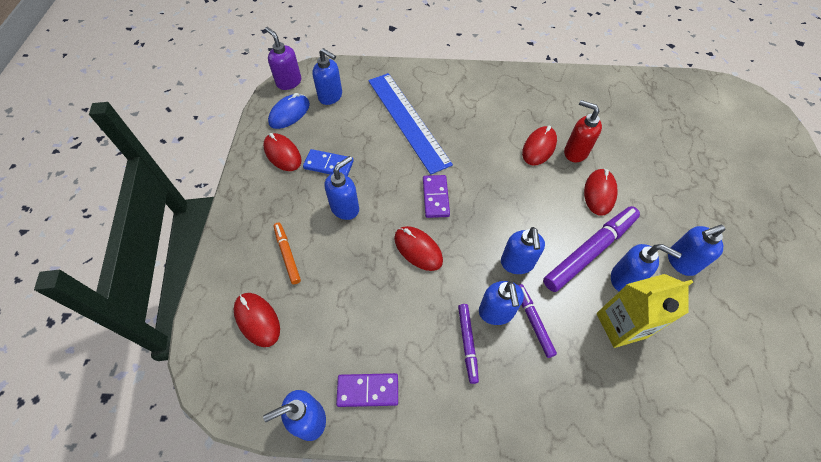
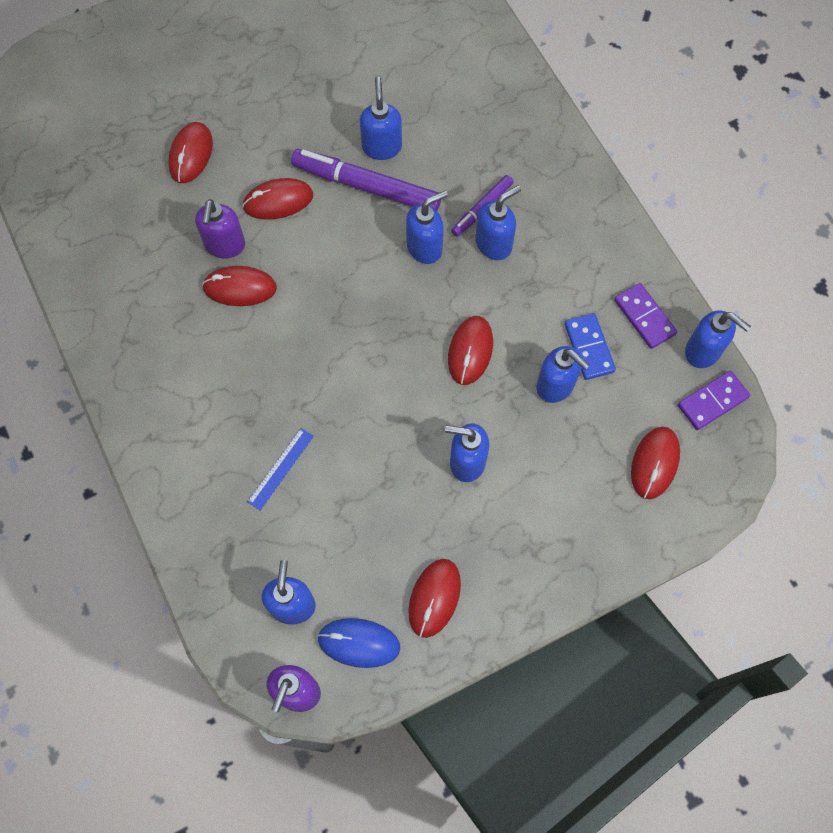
camera: 120 degrees left, 10 degrees up
(287, 255) = (566, 486): orange marker -> none
(329, 165) = (415, 524): blue domino -> blue domino (589, 348)
(407, 121) = (281, 469): blue ruler -> blue ruler, size x0.42
(436, 197) = (388, 368): purple domino -> purple domino (712, 401)
(467, 343) = (542, 255): purple marker -> none
(575, 152) = (225, 245): red soap dispenser -> purple soap dispenser
(621, 325) = (437, 136): yellow carton -> none
(659, 162) = (191, 154): none -> red mouse
(681, 261) = (328, 104): blue soap dispenser -> blue soap dispenser (555, 386)

